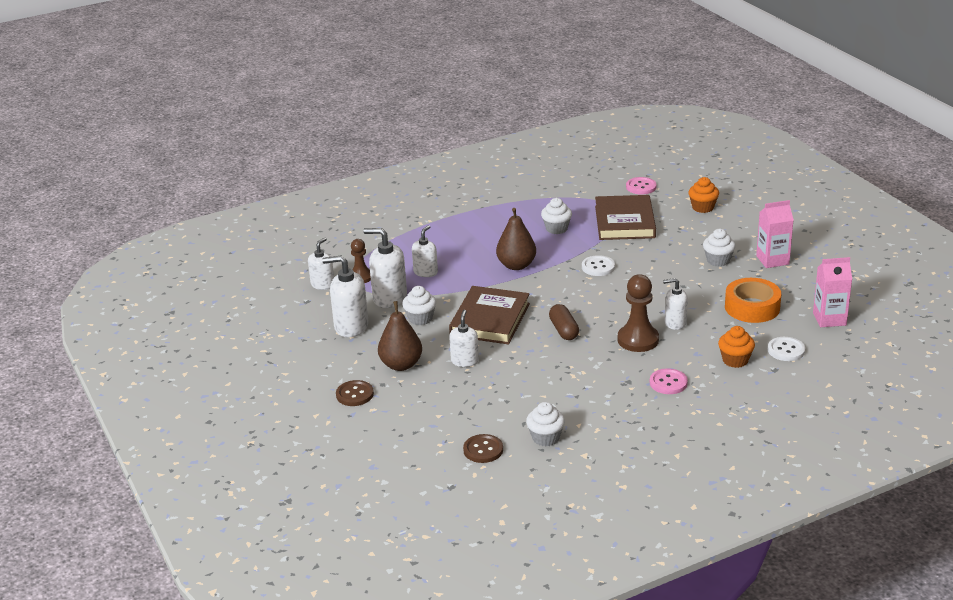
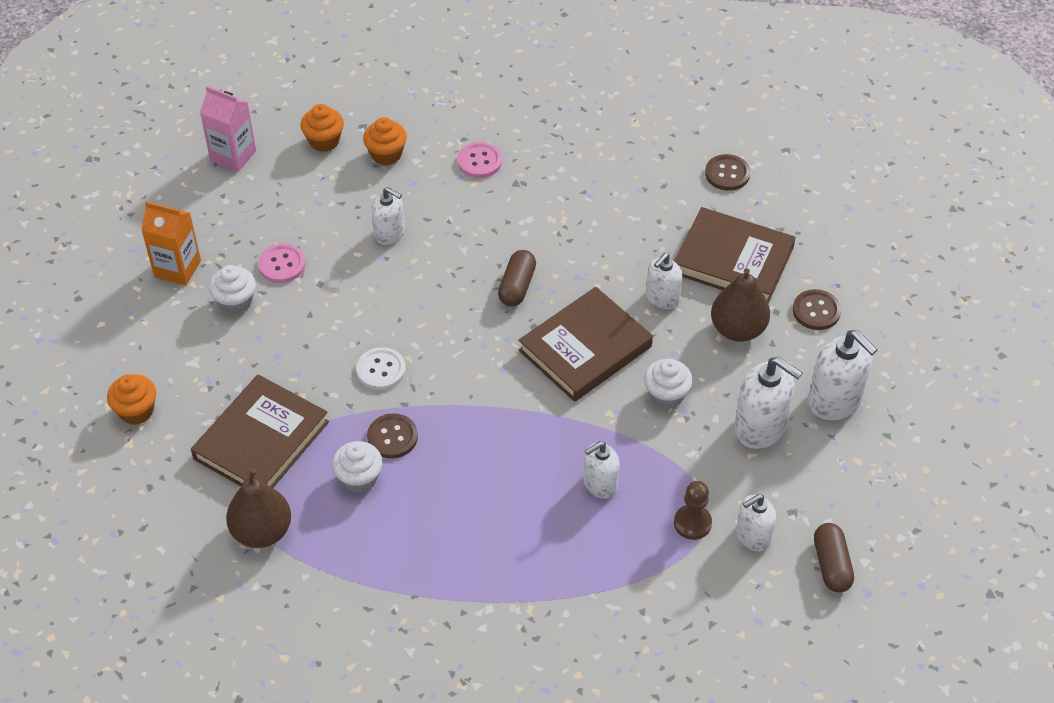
camera: 150 degrees left, 20 degrees up
(270, 290) = (831, 565): none -> brown capsule
(389, 298) = (680, 456): white soap dispenser -> white soap dispenser (835, 401)
(434, 399) = (733, 260): none -> brown book
(516, 265) = (475, 430): brown pear -> brown pear (262, 531)
(545, 438) = (656, 158): white cupcake -> none
(558, 247) = (392, 437): none -> brown button
(638, 340) = (452, 230): brown pawn -> none
(641, 187) = (159, 507): pink button -> pink button (282, 265)
(752, 307) = (287, 212): orange tape -> none
(772, 260) = (177, 269): pink carton -> orange carton
(786, 350) = (324, 141): white button -> orange cupcake

